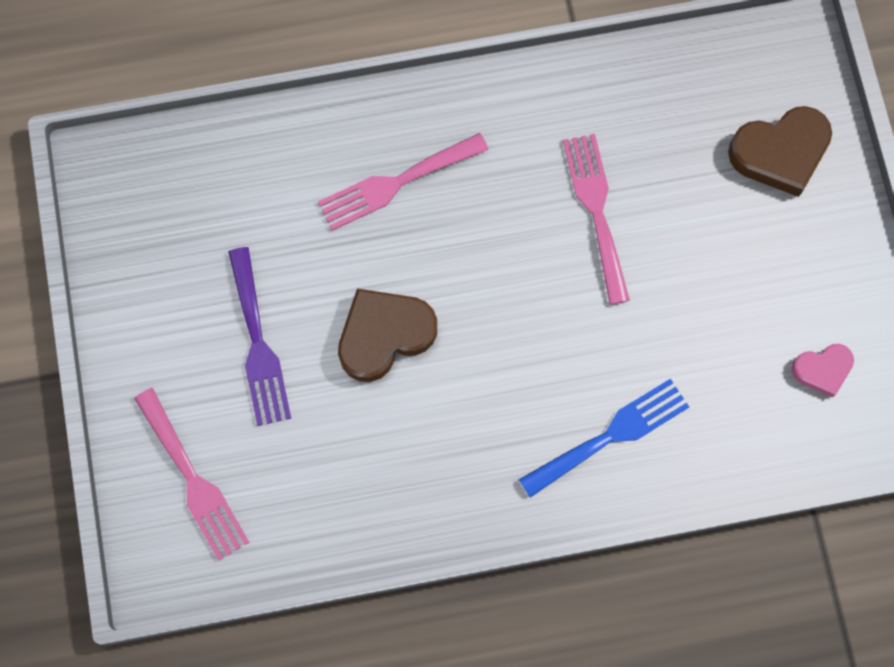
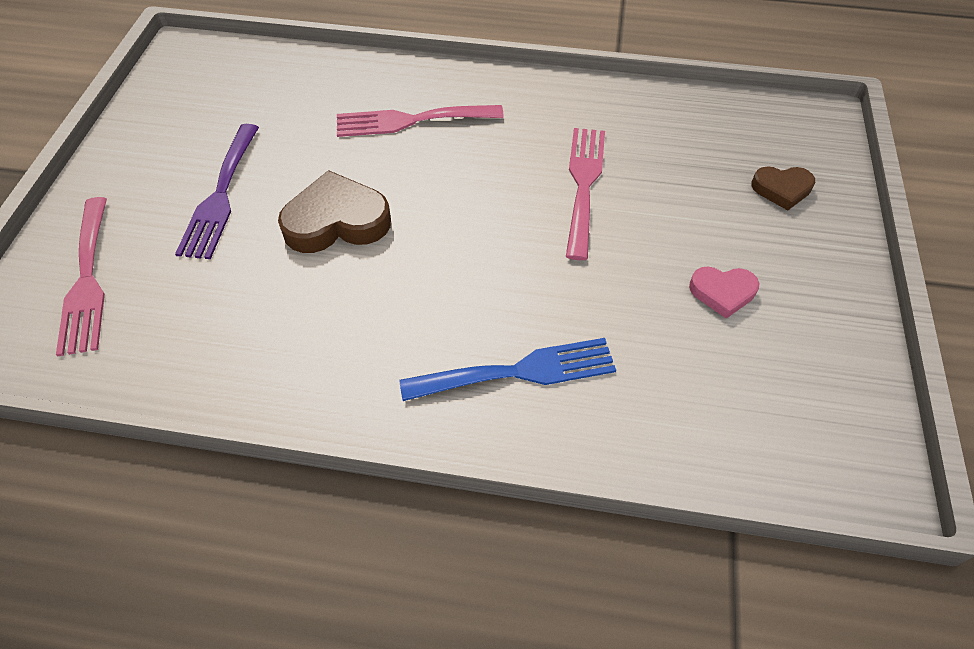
camera: 20 degrees right, 20 degrees down
(780, 153) = (782, 189): brown heart -> brown heart, size x0.57
(822, 370) = (781, 382): pink heart -> pink heart (722, 292)

